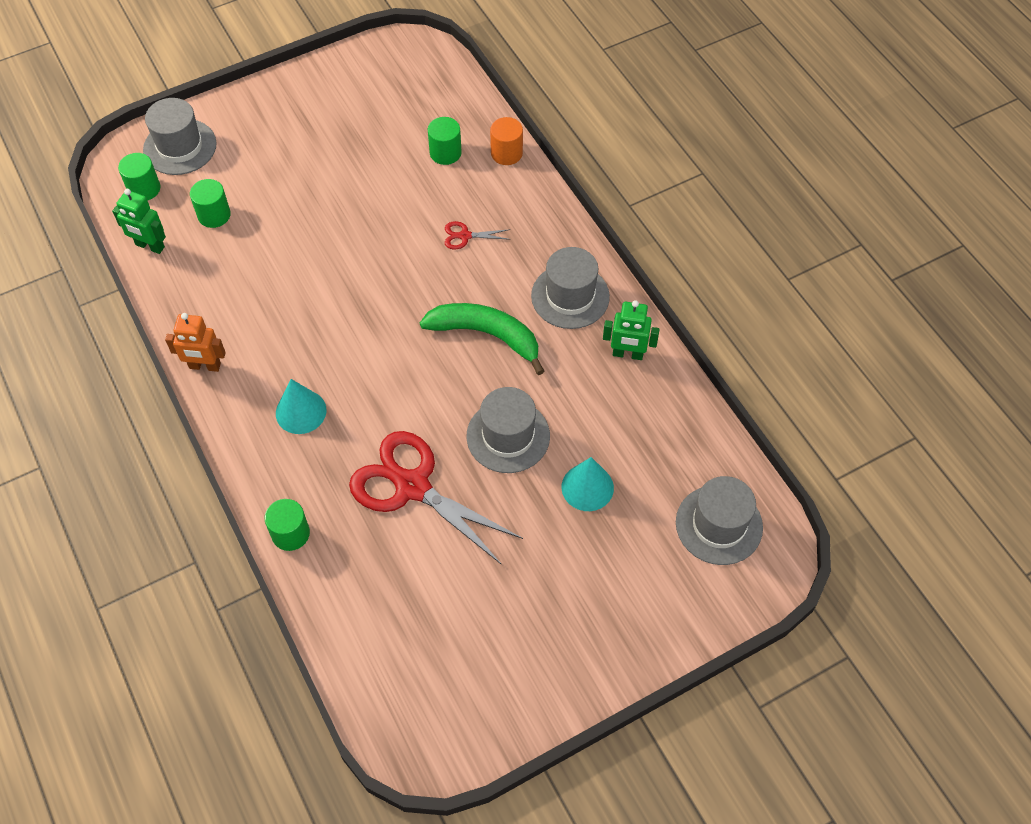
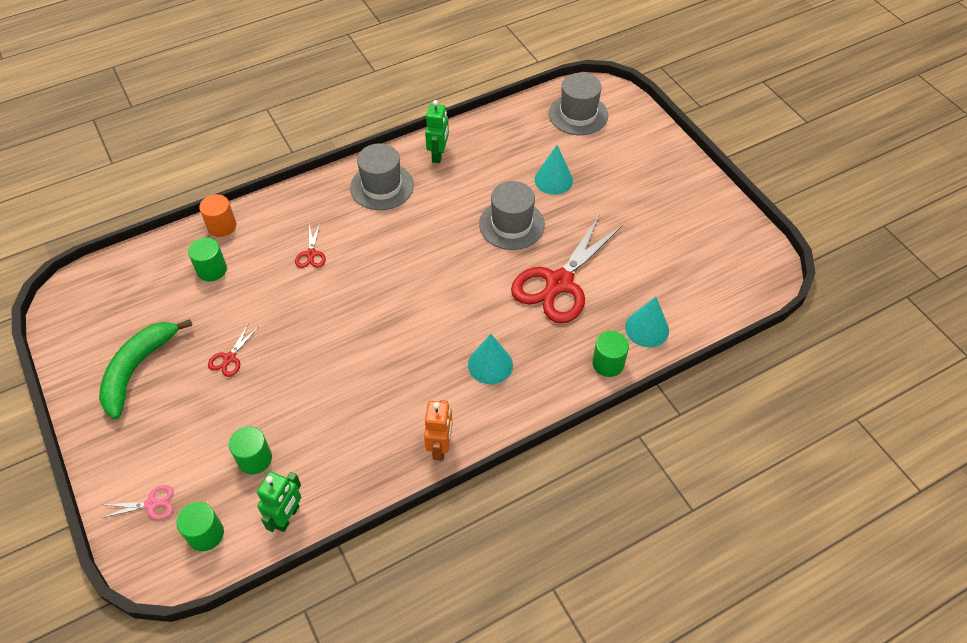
camera: 90 degrees left, 5 degrees down
(180, 147) = (151, 504): grey hat -> pink scissors
(330, 182) = (229, 358): none -> red scissors
(337, 582) = (647, 328): none -> turquoise cone
(487, 335) = (416, 238): green banana -> green banana (137, 369)

